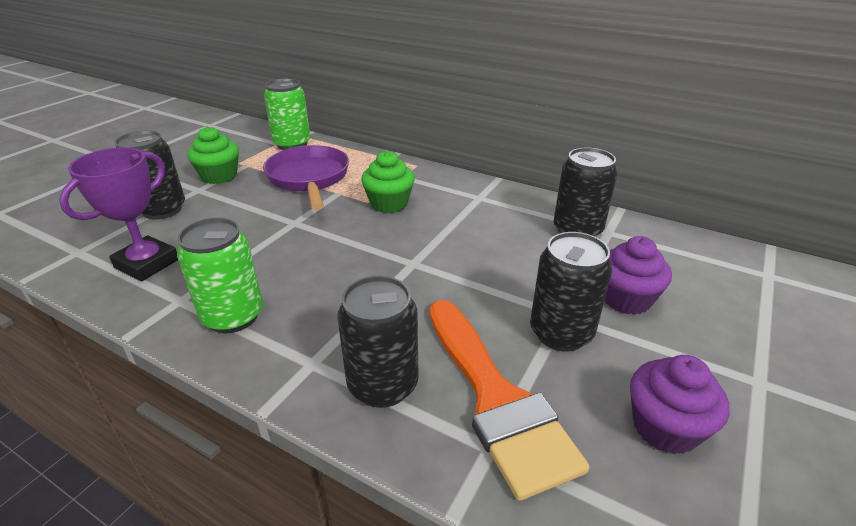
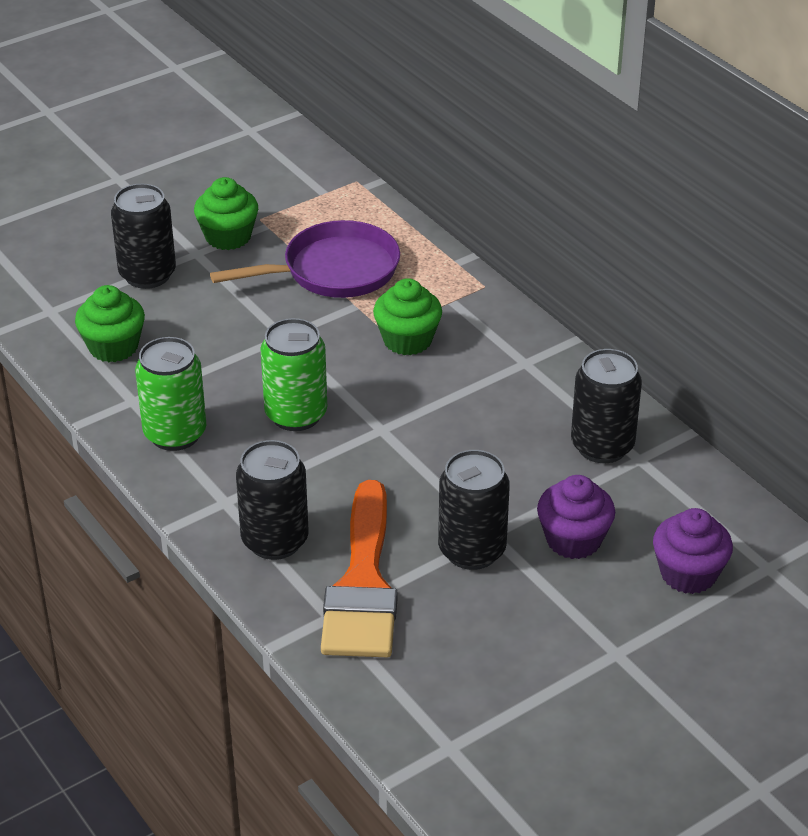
camera: 25 degrees right, 5 degrees up
(147, 263) = (113, 347): purple trophy -> green cupcake
(292, 144) = (342, 201): green can -> green can (296, 414)
(309, 178) = (334, 271): purple pan -> purple pan turned 60 degrees clockwise
(665, 427) = (487, 653): purple cupcake -> purple cupcake (688, 574)

